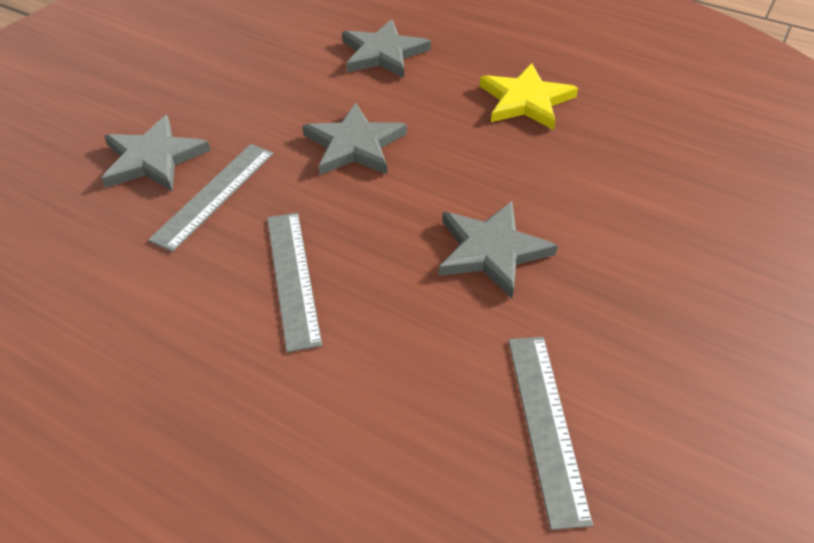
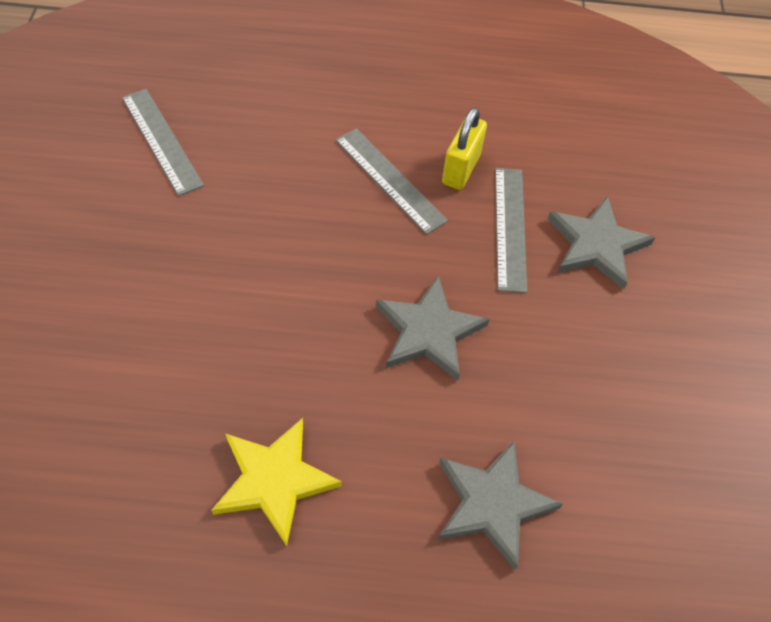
camera: 150 degrees right, 10 degrees up
(208, 263) = (461, 169): none -> yellow padlock
(491, 250) = (243, 256): grey star -> none

